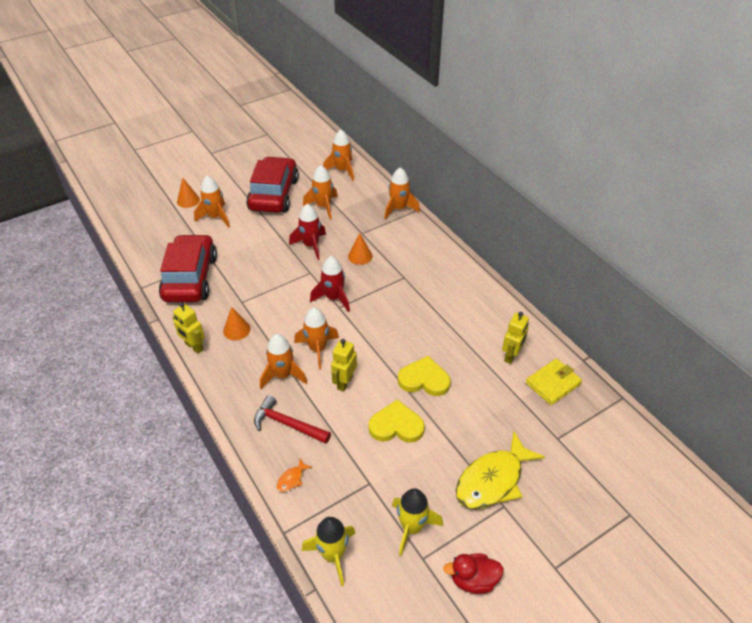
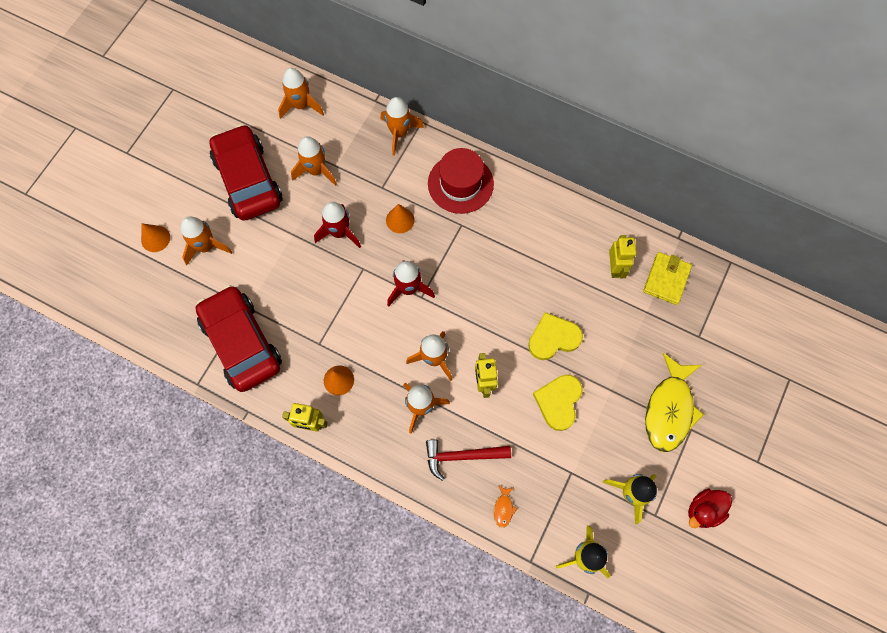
camera: 30 degrees left, 25 degrees up
(396, 425) = (558, 402): yellow heart -> yellow heart turned 45 degrees counterclockwise
(422, 253) = (460, 183): none -> red hat

